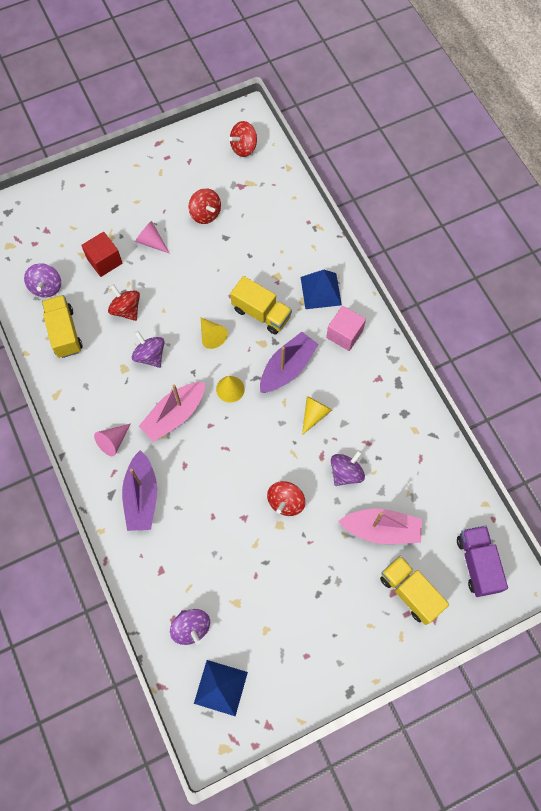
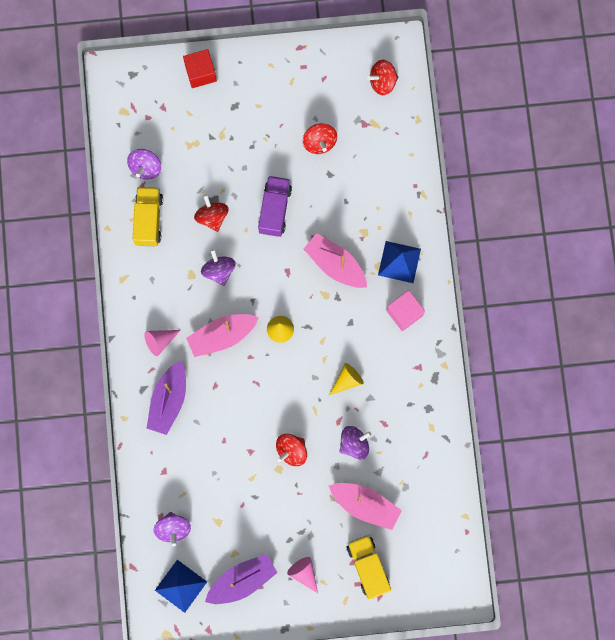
camera: 20 degrees right, 10 degrees up
(104, 261) = (207, 159): red cube -> red cube (200, 73)
(151, 242) = (258, 154): pink cone -> pink cone (304, 573)
(211, 336) = (281, 271): yellow cone -> none
(261, 313) = (335, 264): yellow truck -> pink boat
(287, 368) = (339, 327): purple boat -> purple boat (242, 580)
(477, 563) = (435, 564): purple truck -> purple truck (274, 210)

